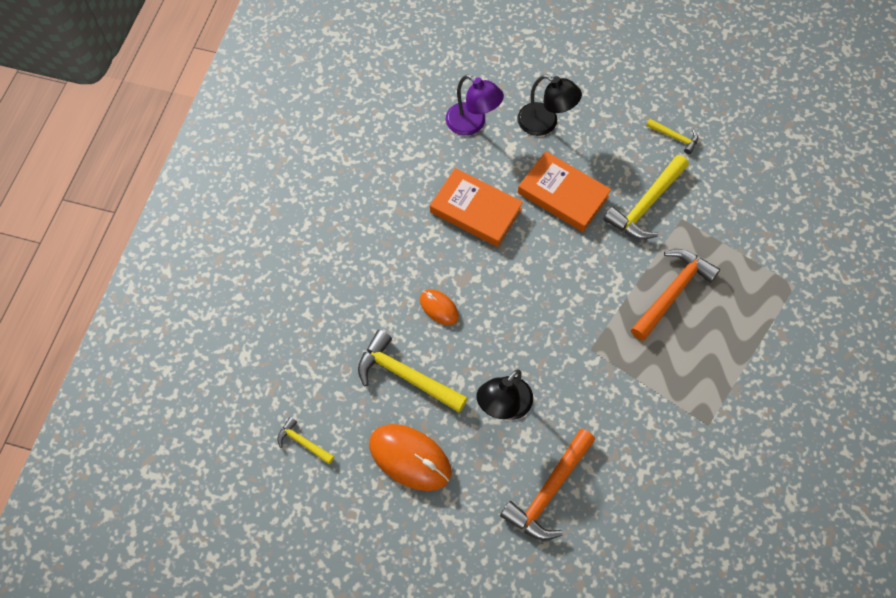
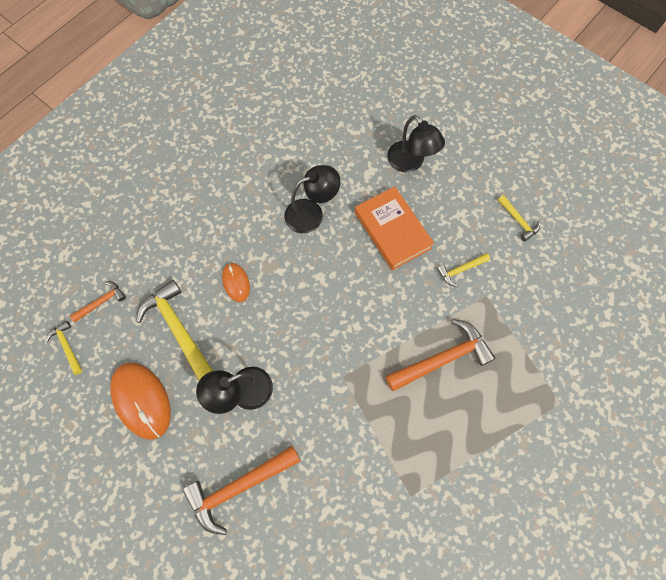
camera: 25 degrees right, 5 degrees up
(313, 384) = (102, 302): none -> orange hammer
(472, 124) = (349, 139): purple lamp -> none
(476, 210) = (311, 213): orange book -> black lamp
(646, 205) = (460, 270): yellow hammer -> yellow hammer, size x0.52

